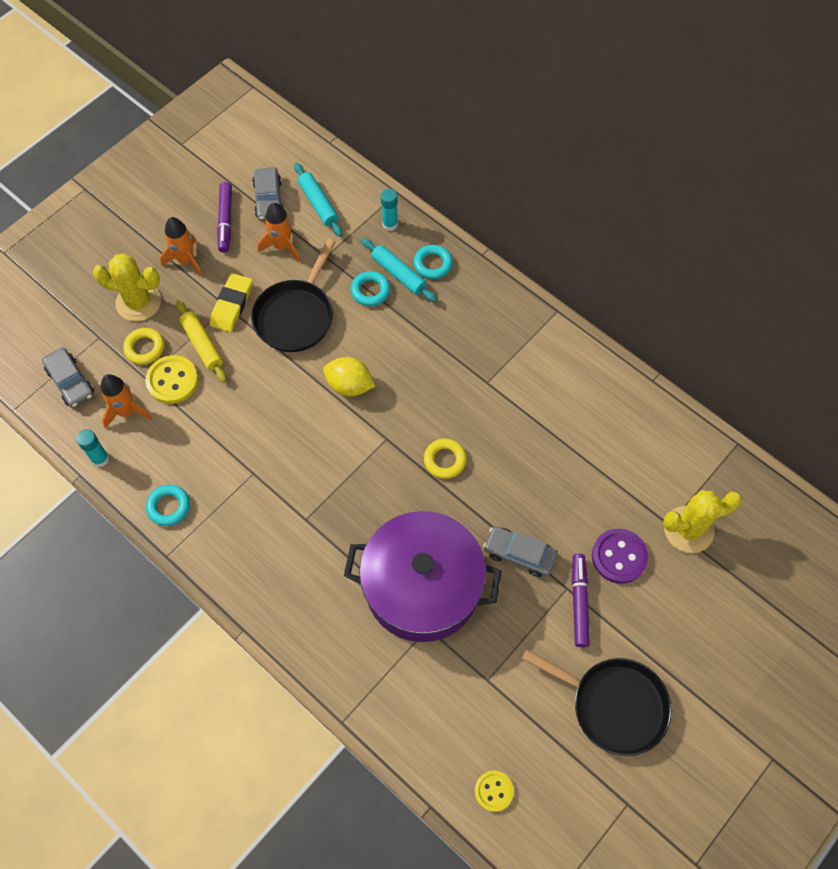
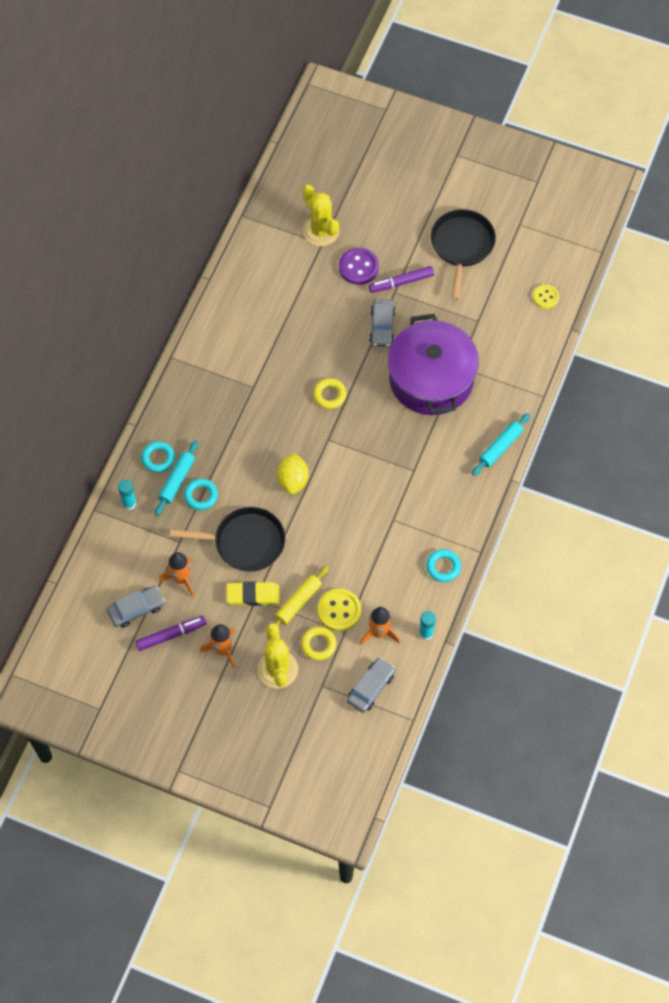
camera: 110 degrees left, 0 degrees up
(318, 204) = (127, 567): turquoise rolling pin -> turquoise rolling pin (500, 447)

